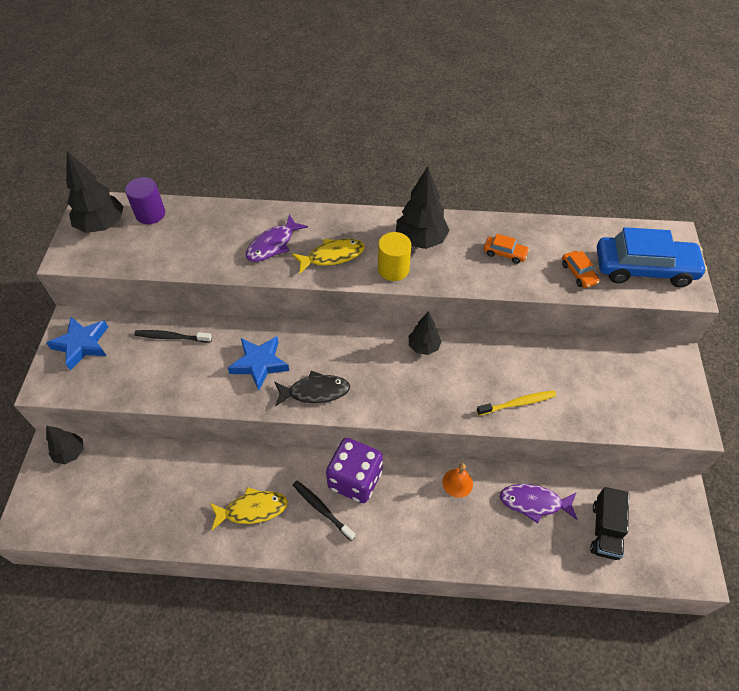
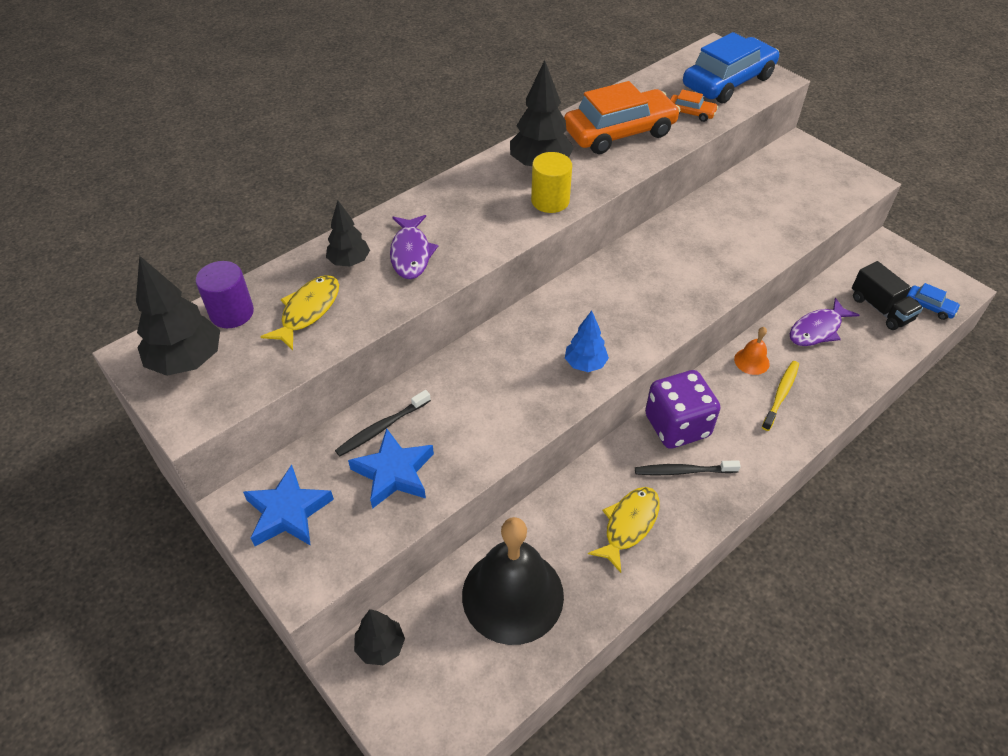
camera: 45 degrees left, 5 degrees down
(152, 487) = (512, 595): none -> black bell
(259, 364) = (504, 382): blue star -> blue star (394, 473)
(315, 391) = (585, 364): black fish -> blue tree
(332, 256) = (482, 226): yellow fish -> yellow fish (308, 311)
(423, 347) = (622, 263): black tree -> black tree (349, 262)
(504, 253) = (619, 133): orange car -> orange car, size x2.28
(517, 403) = (745, 251): yellow toothbrush -> yellow toothbrush (780, 395)
(648, 562) = (929, 307): none -> blue car

